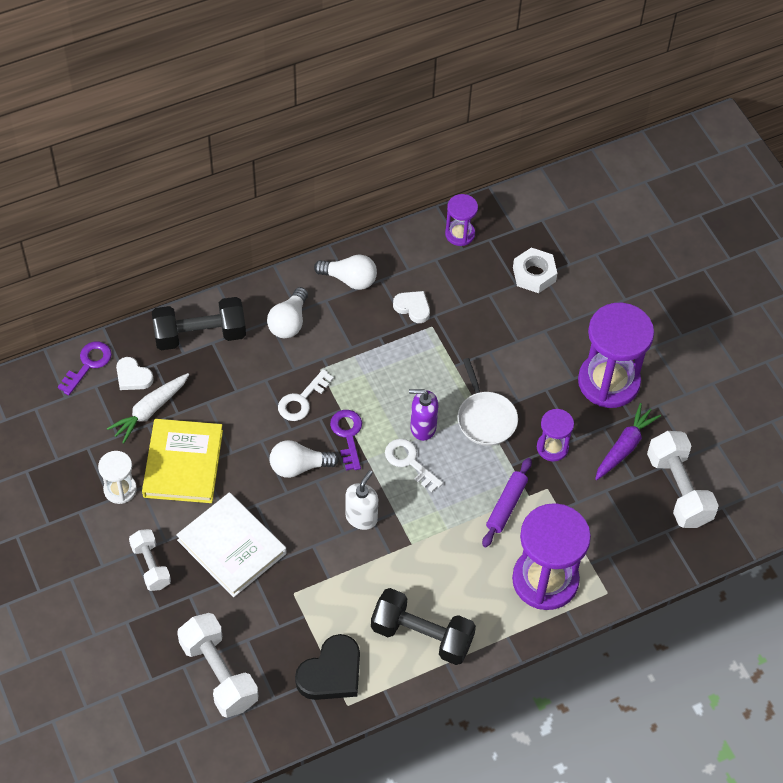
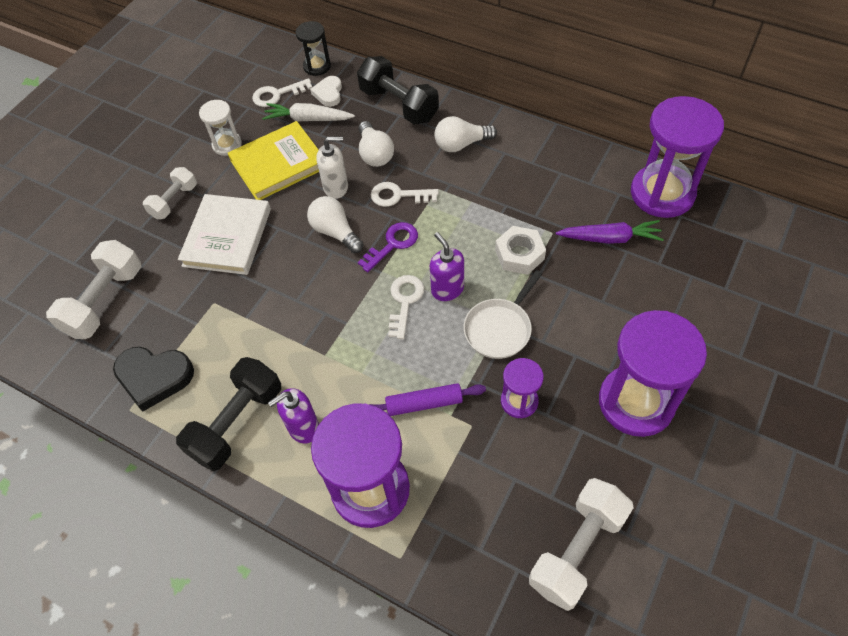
camera: 60 degrees right, 0 degrees up
(88, 364) = (317, 66): purple key -> black hourglass
(94, 416) = (277, 95): none -> white key
(349, 279) = (539, 154): white light bulb -> white light bulb (375, 154)
(361, 517) = (322, 303): white soap dispenser -> white soap dispenser (336, 187)
(413, 307) = (556, 209): white heart -> none
(422, 635) = (237, 422): black dumbbell -> black dumbbell turned 45 degrees clockwise
(460, 234) = (662, 193): purple hourglass -> purple hourglass, size x1.98
(462, 594) = (303, 428): none -> purple soap dispenser
(534, 274) = (684, 269): white nut -> white nut (519, 254)
(624, 447) = (578, 464): purple carrot -> purple carrot (610, 238)

